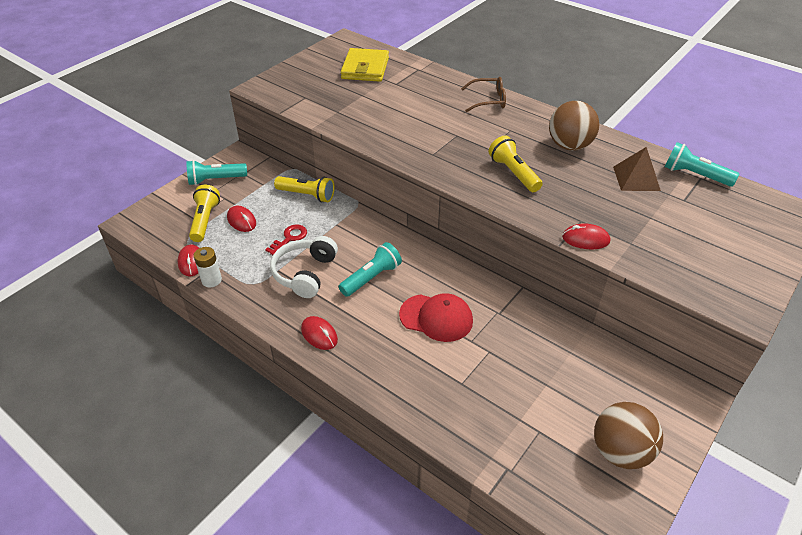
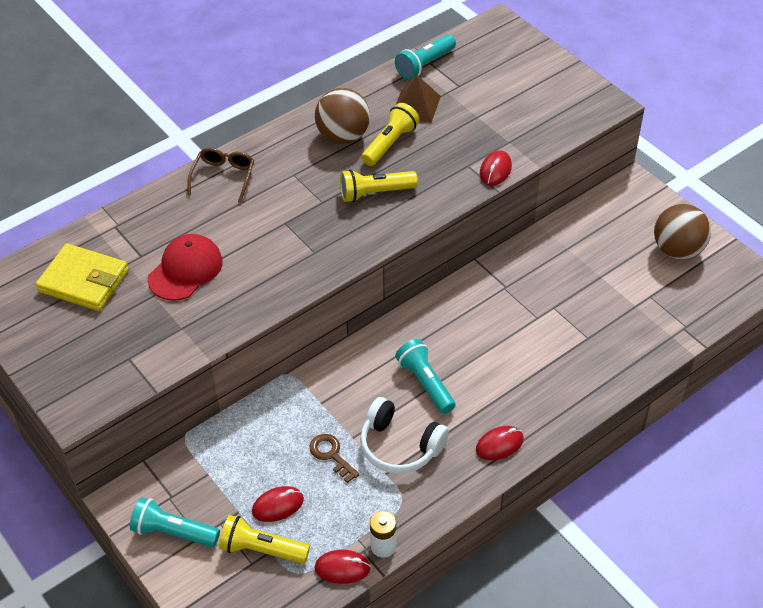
camera: 75 degrees left, 5 degrees up
(215, 180) = (173, 532): turquoise flashlight -> turquoise flashlight turned 105 degrees clockwise
(289, 238) = (331, 455): red key -> brown key
(307, 195) = (251, 426): yellow flashlight -> yellow flashlight (390, 143)
(436, 318) = (500, 338): red cap -> red cap (185, 270)

